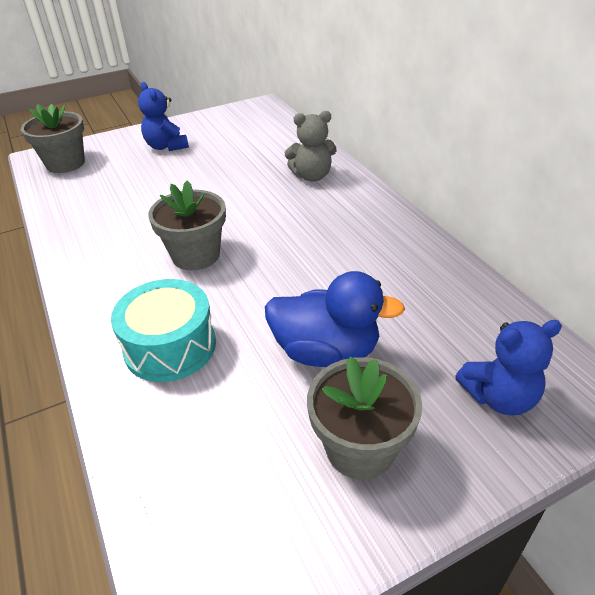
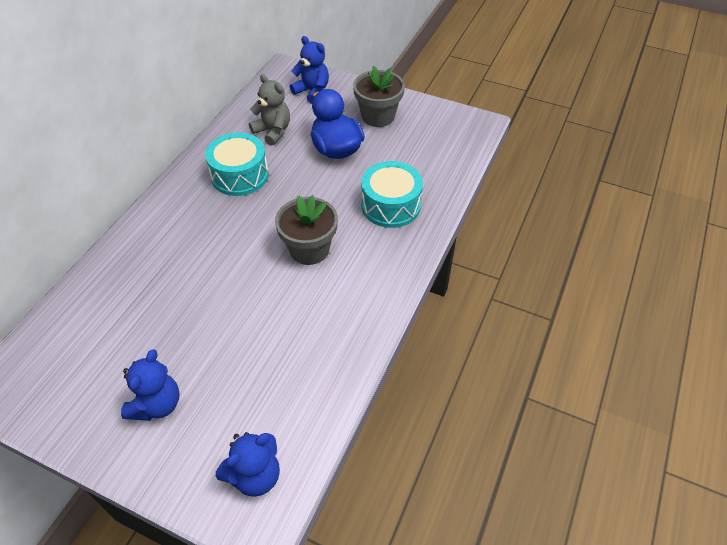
camera: 130 degrees left, 10 degrees up
(65, 163) = (255, 475): grey flower pot -> blue teddy bear
(312, 176) = (151, 249): grey teddy bear -> grey teddy bear (273, 131)
(359, 252) = (240, 175): none -> turquoise drum

